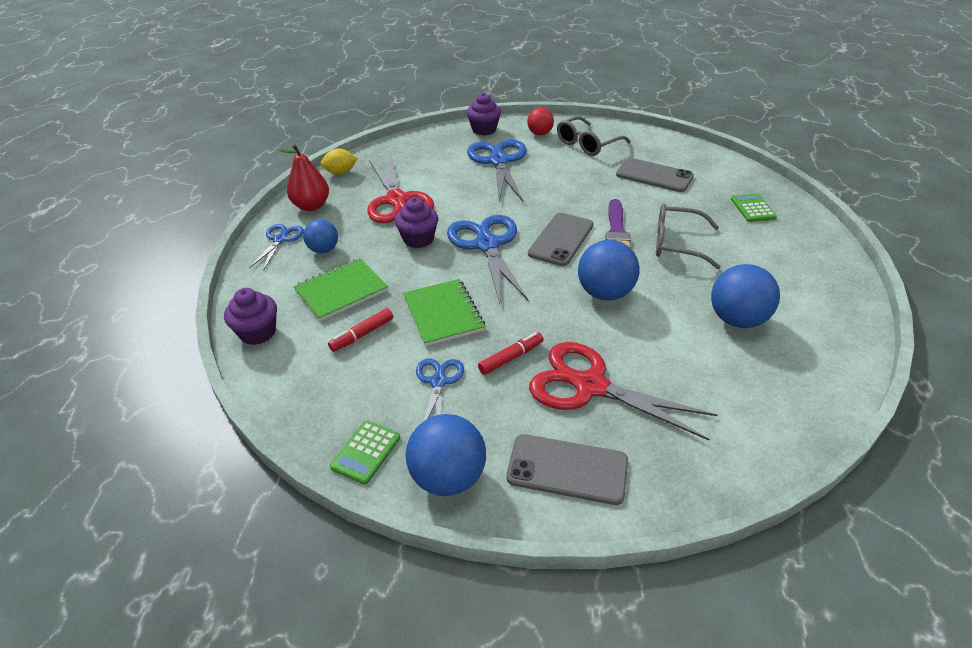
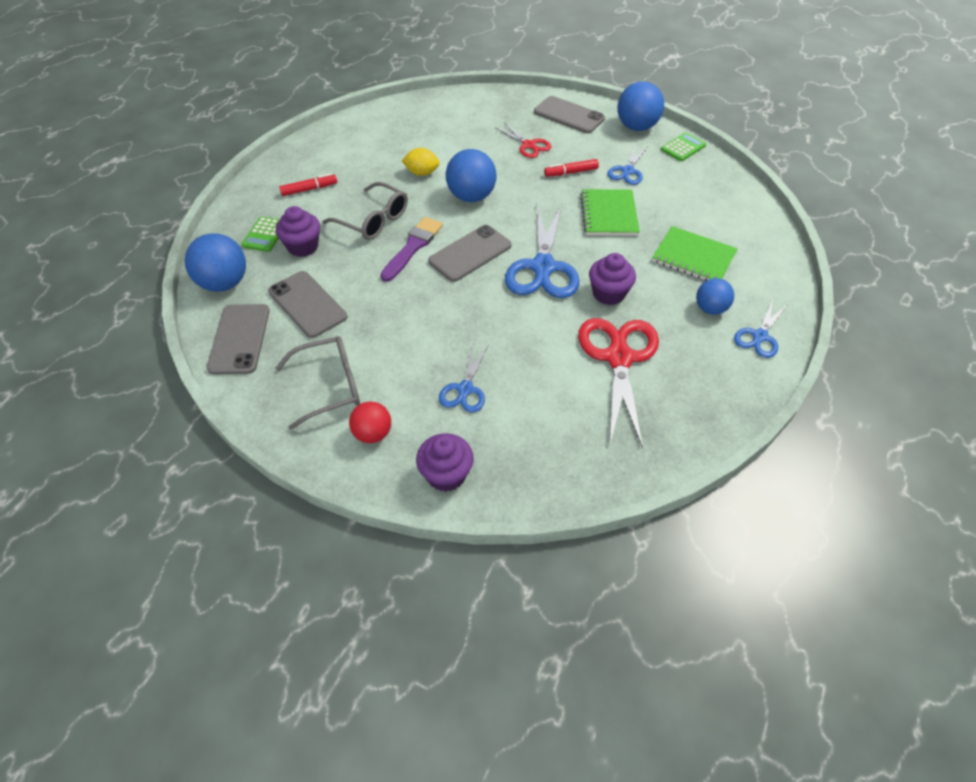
camera: 160 degrees left, 10 degrees up
(258, 332) = (766, 239): purple cupcake -> purple cupcake (303, 246)
(311, 206) = (726, 381): red pear -> none
(340, 172) = (686, 438): yellow lemon -> yellow lemon (422, 173)
(341, 291) = (693, 257): green notebook -> green notebook turned 45 degrees clockwise
(362, 334) = (678, 215): red marker -> red marker (309, 189)
(499, 161) = (465, 389): blue scissors -> blue scissors, size x0.54
(590, 386) = (528, 145): red scissors -> red scissors, size x0.54
(674, 149) = (239, 339): none -> grey phone
(737, 319) = (395, 155): blue ball -> blue ball (224, 283)

